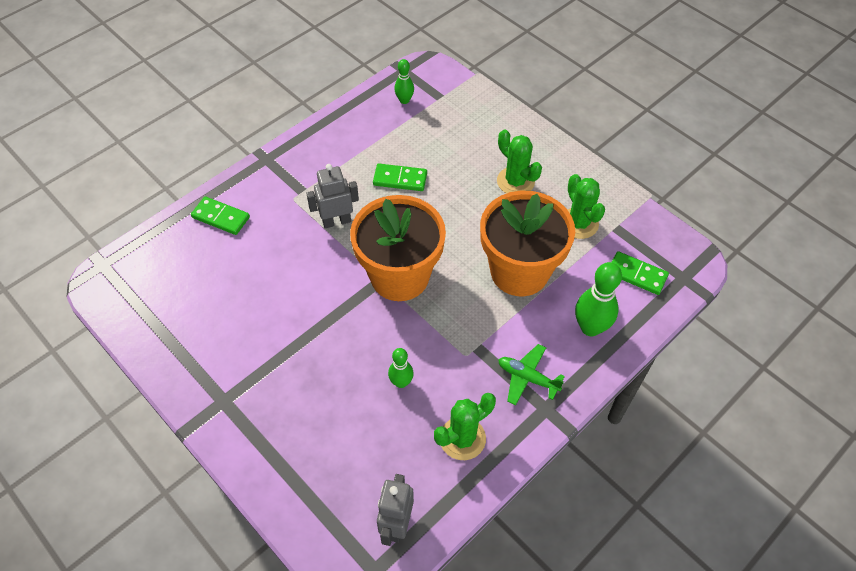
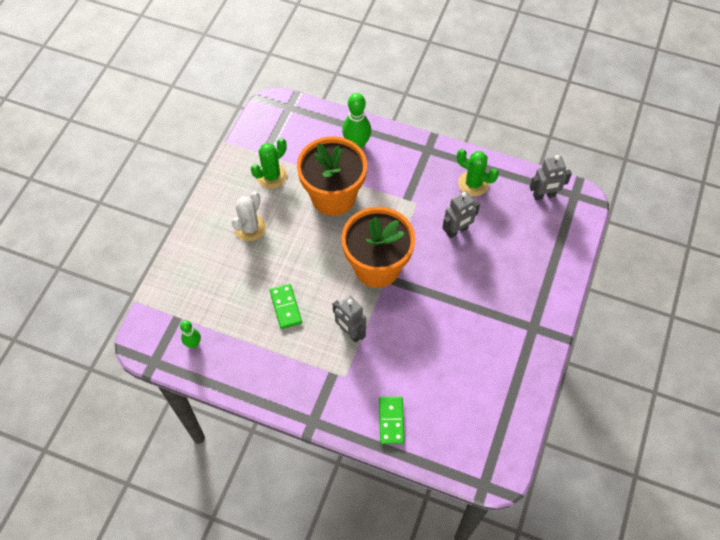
camera: 115 degrees left, 5 degrees up
(401, 382) = (457, 231): green bowling pin -> grey robot
(515, 181) = (250, 228): green cactus -> white cactus
(527, 378) = (412, 165): green plane -> none
(636, 275) = (300, 131): green domino -> none

